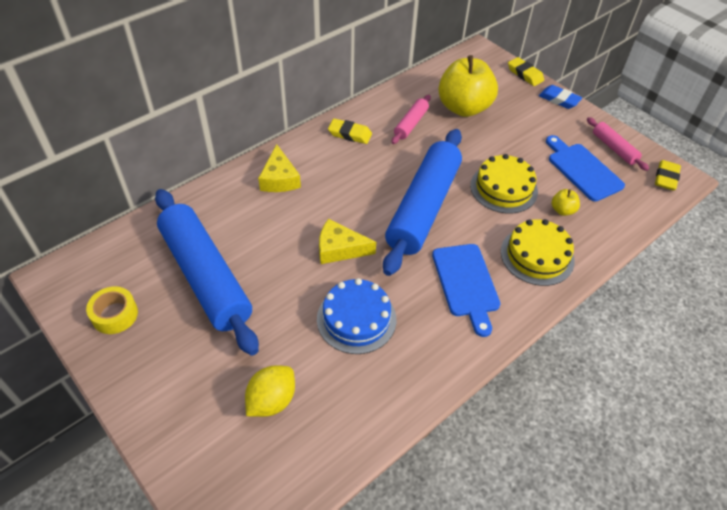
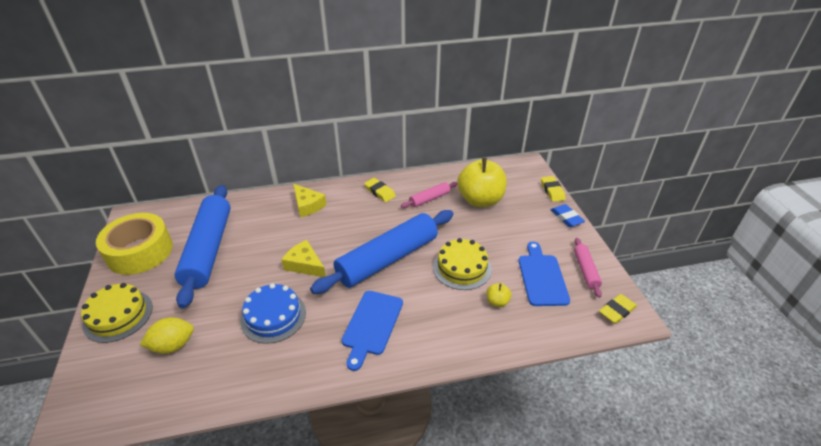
camera: 30 degrees right, 10 degrees down
(115, 315) = (140, 251): yellow tape -> yellow tape, size x1.97
(279, 179) = (307, 205): yellow cheese -> yellow cheese turned 60 degrees counterclockwise
(537, 256) = (445, 328): yellow cake -> yellow cake (118, 315)

